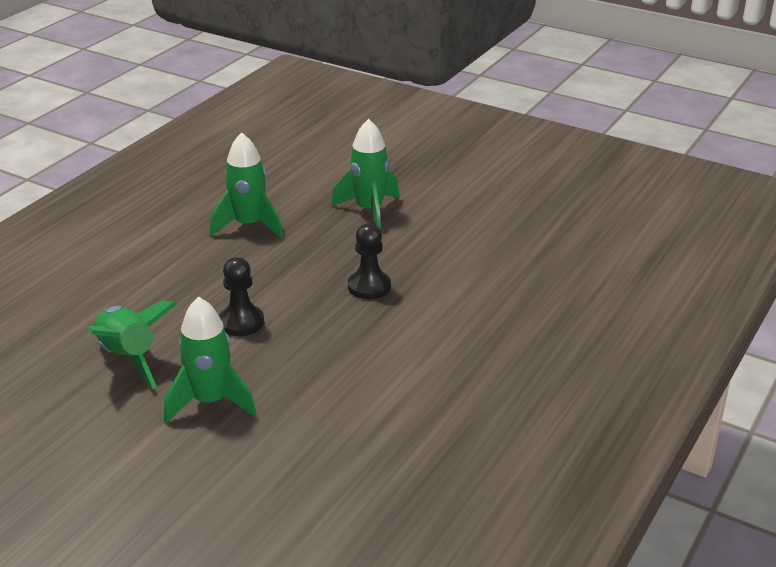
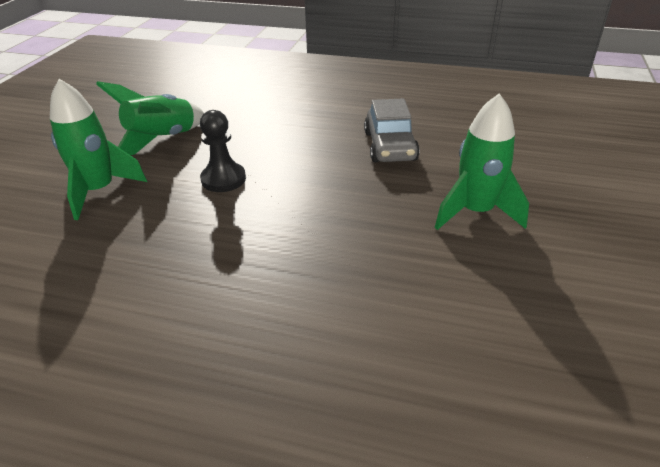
camera: 75 degrees right, 5 degrees up
(249, 225) = (390, 146): green rocket -> grey car
(369, 287) = (314, 245): black pawn -> none

